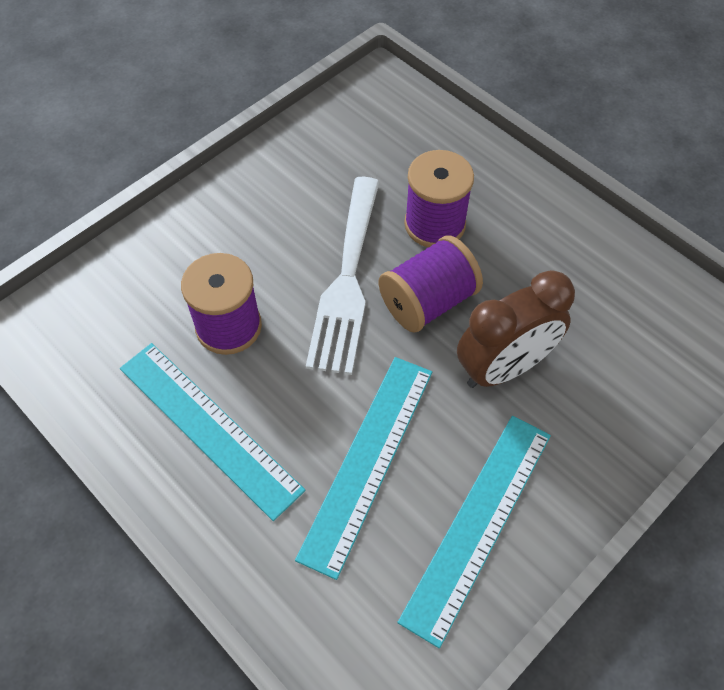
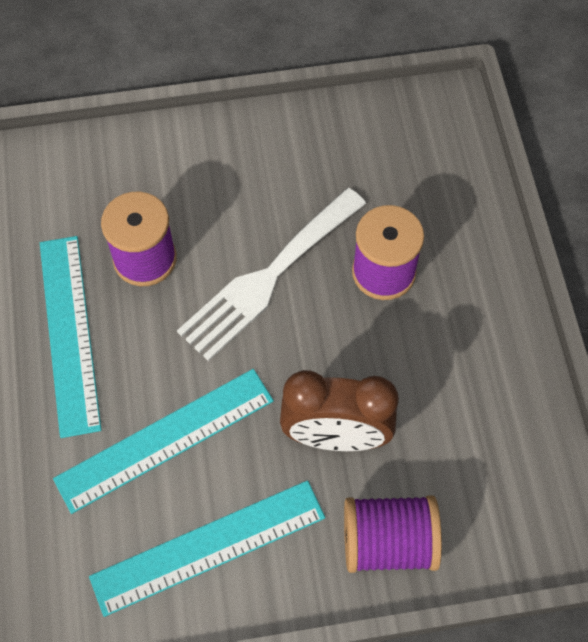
camera: 35 degrees right, 5 degrees up
(428, 301) = (320, 338): purple spool -> purple spool (388, 542)

